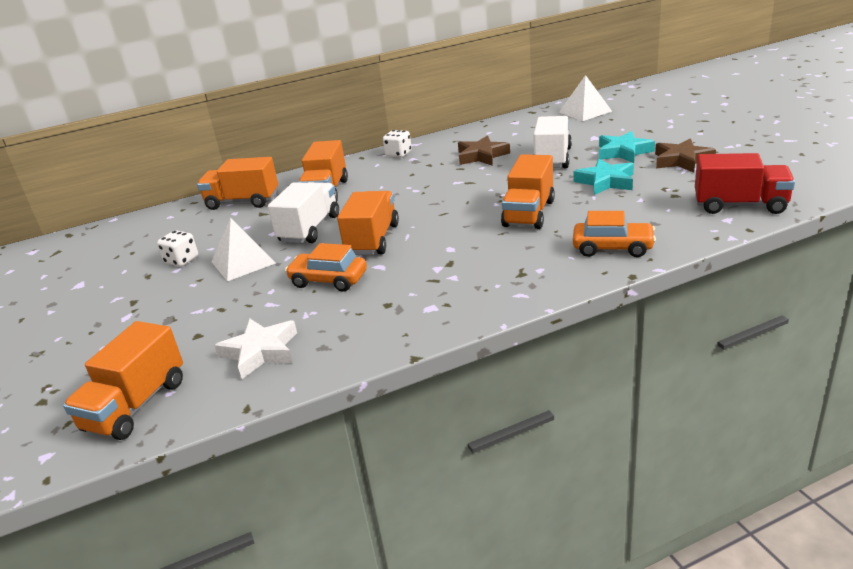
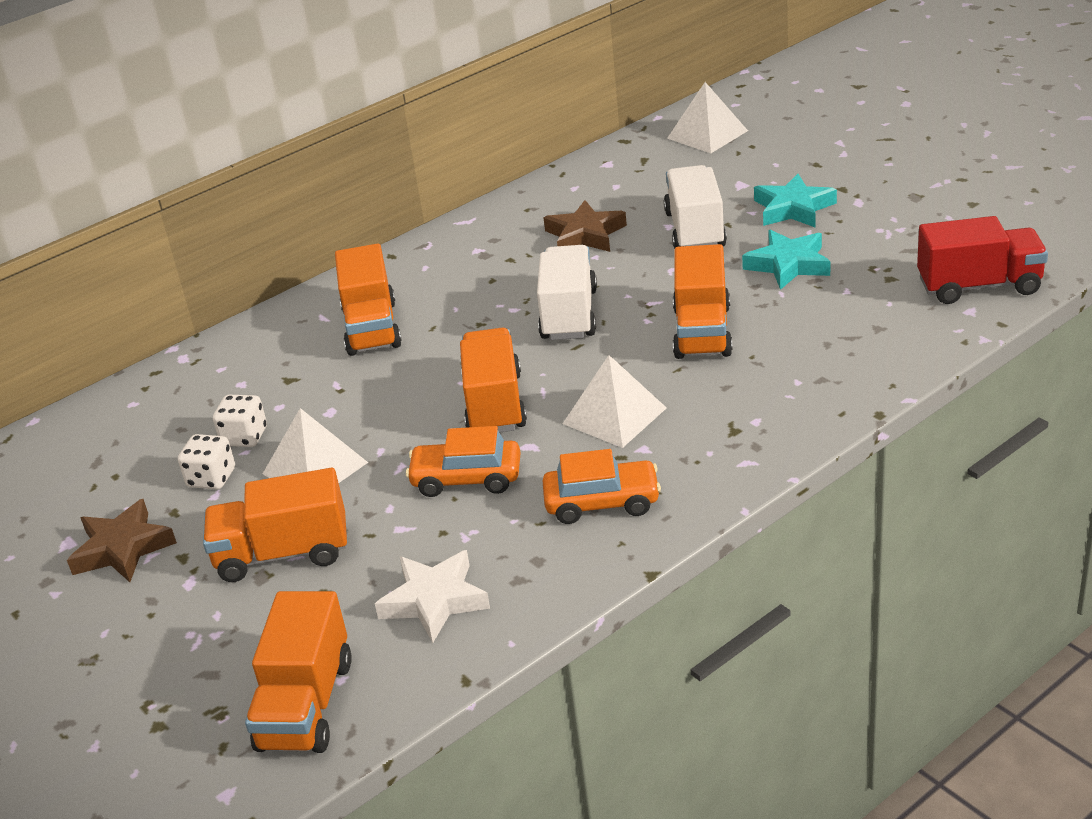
camera: 15 degrees left, 5 degrees up
(243, 202) = (241, 362): orange truck -> orange truck (283, 554)
(309, 229) = (385, 397): white truck -> white truck (569, 315)
(398, 154) = (450, 243): white dice -> white dice (244, 437)
(445, 255) = (614, 415): none -> white pyramid
(612, 248) = (838, 374): orange car -> orange car (602, 502)
(682, 160) = (880, 216): brown star -> brown star (123, 548)

